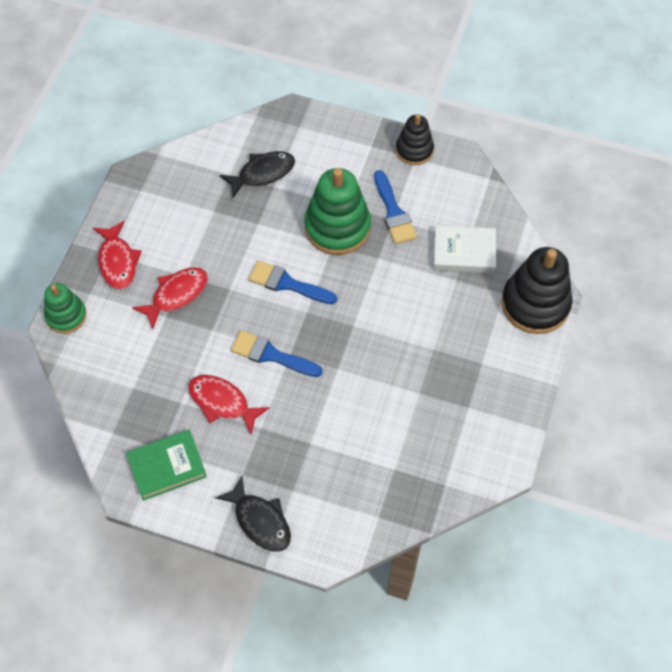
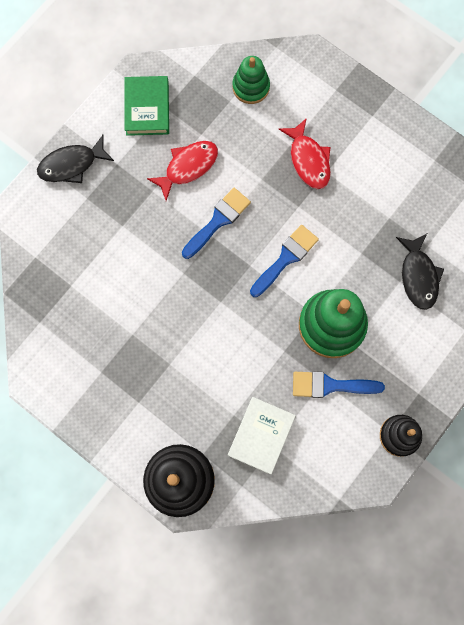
camera: 110 degrees right, 15 degrees up
(66, 316) = (320, 66): green stacking toy -> green stacking toy (251, 87)
(118, 261) = (361, 121): red fish -> none

